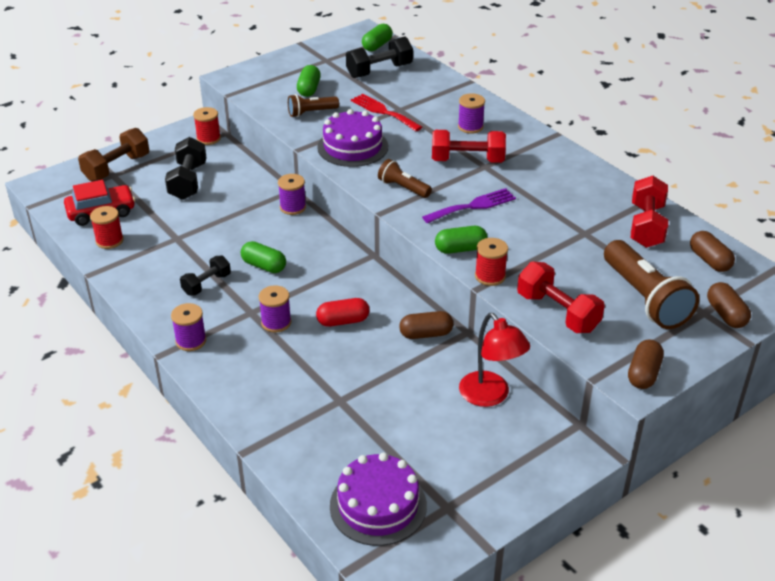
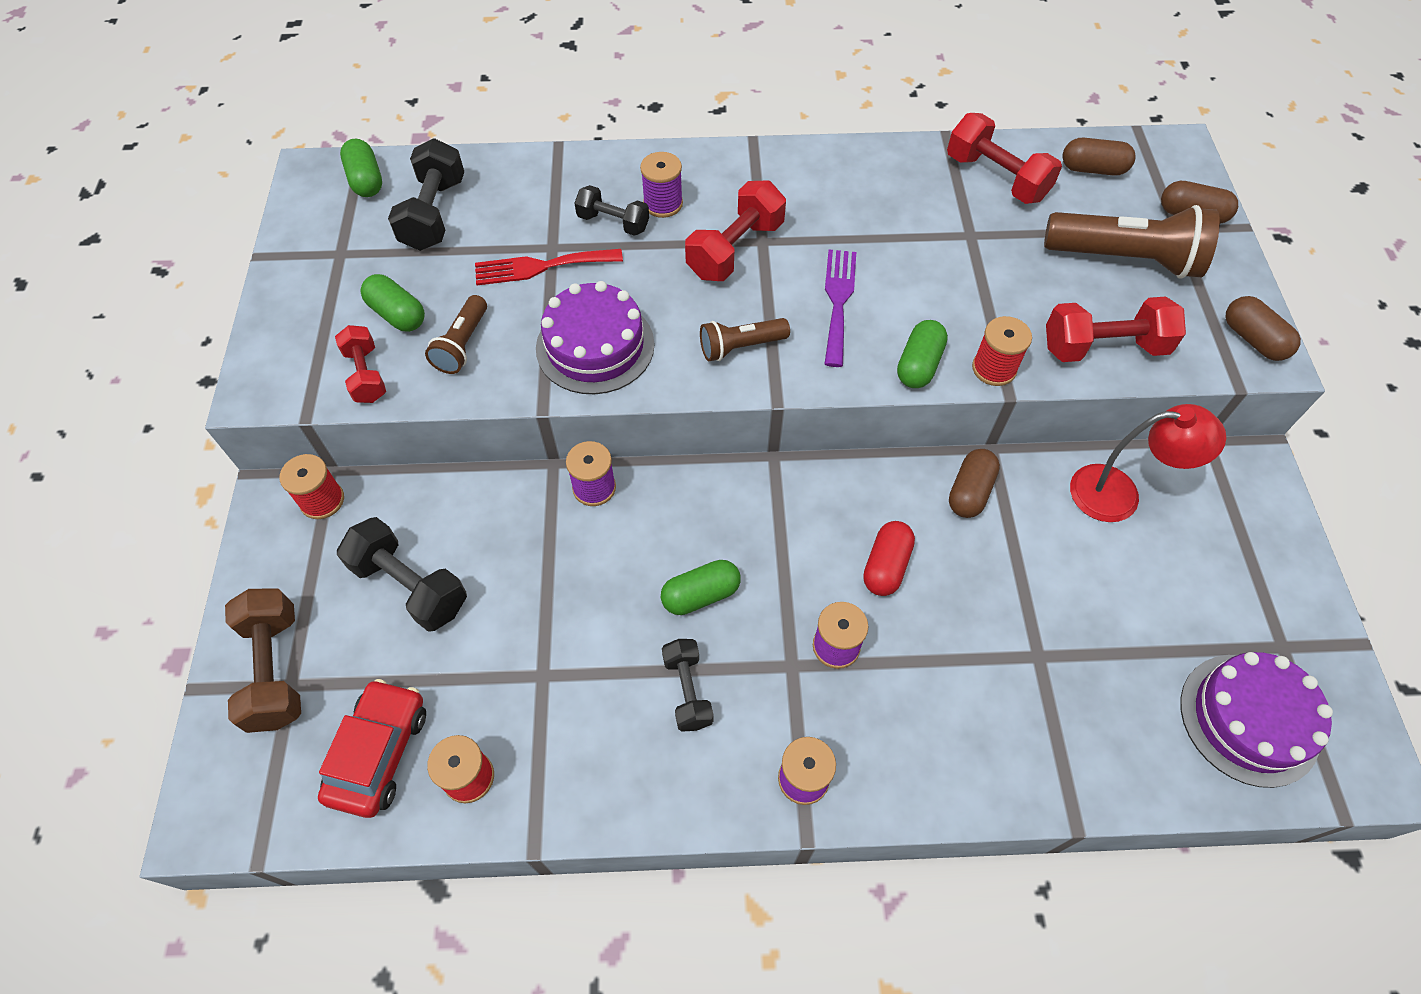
camera: 55 degrees left, 20 degrees up
(266, 97) = (366, 375): none -> red dumbbell
(438, 118) = (613, 223): none -> black dumbbell

